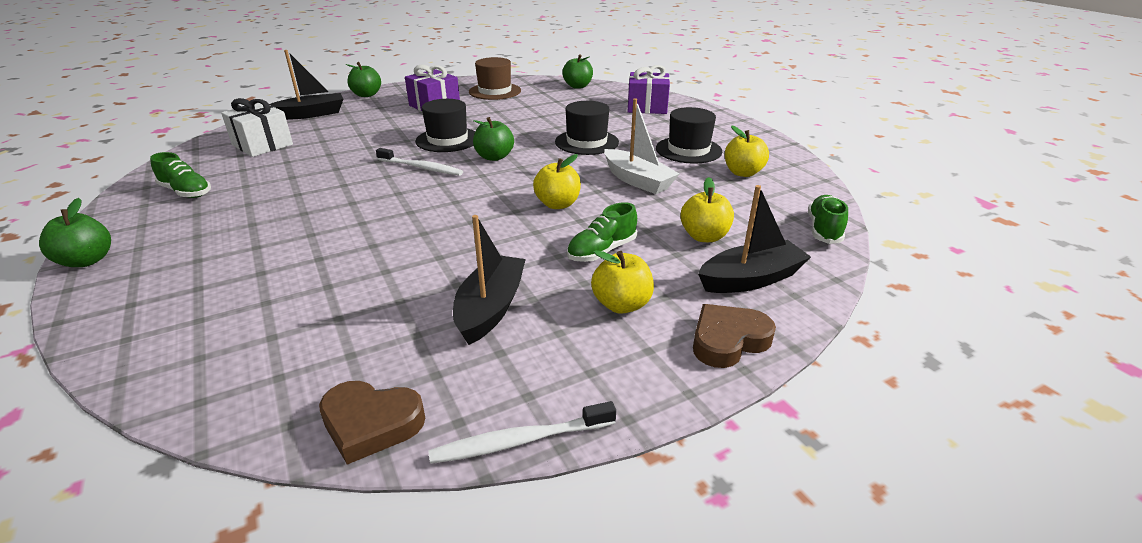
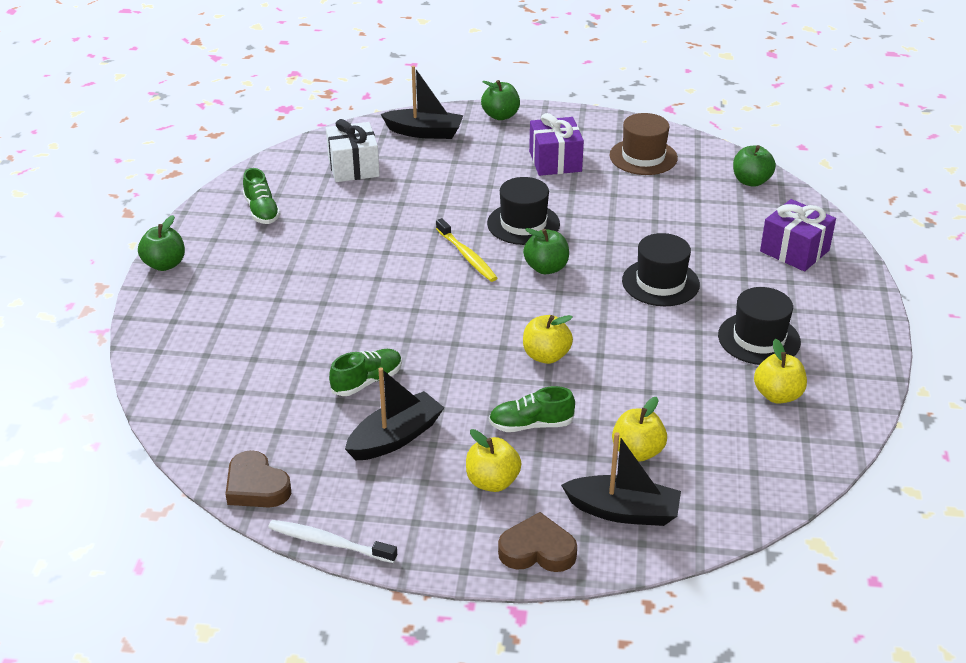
camera: 35 degrees right, 5 degrees up
(421, 167) = (467, 256): white toothbrush -> yellow toothbrush
(637, 180) = (653, 358): white boat -> none
(824, 229) = (763, 498): green shoe -> green shoe (367, 381)

